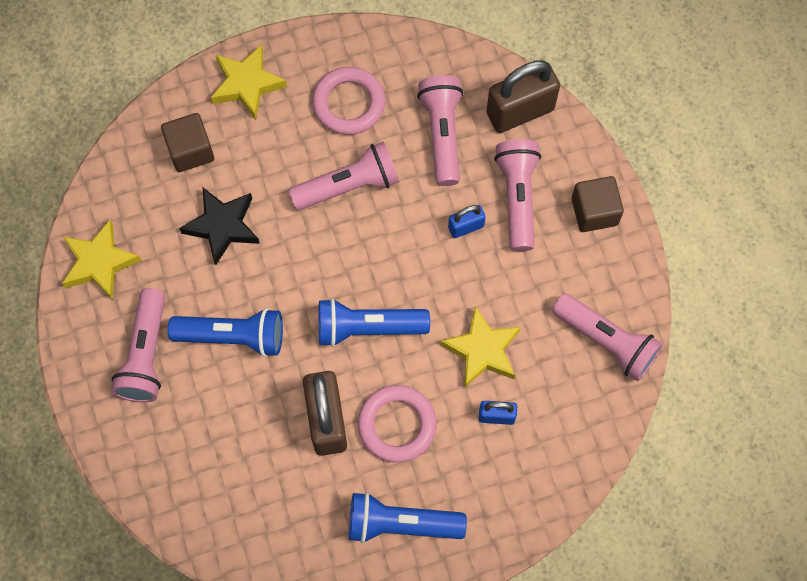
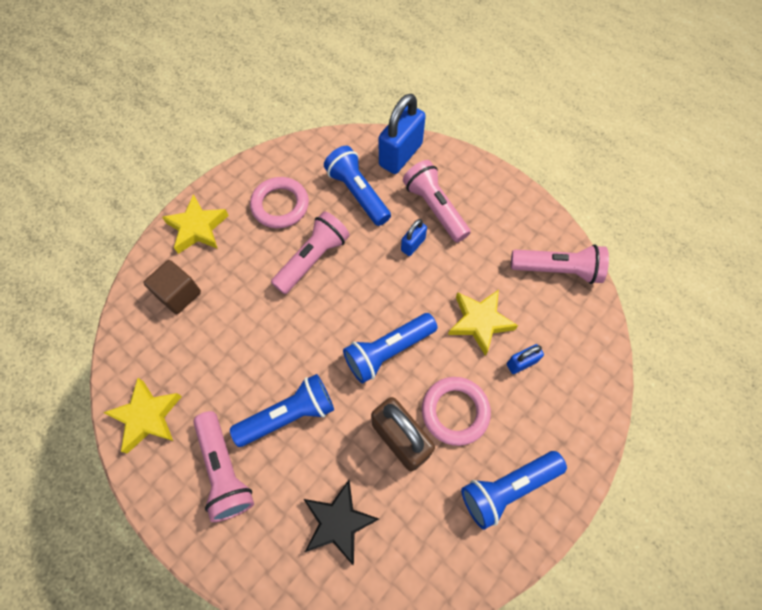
camera: 30 degrees left, 5 degrees down
(222, 226) = (234, 336): black star -> black star (338, 522)
(442, 134) = (358, 193): pink flashlight -> blue flashlight
(520, 111) = (400, 155): brown padlock -> blue padlock
(594, 211) = (490, 192): brown cube -> none

